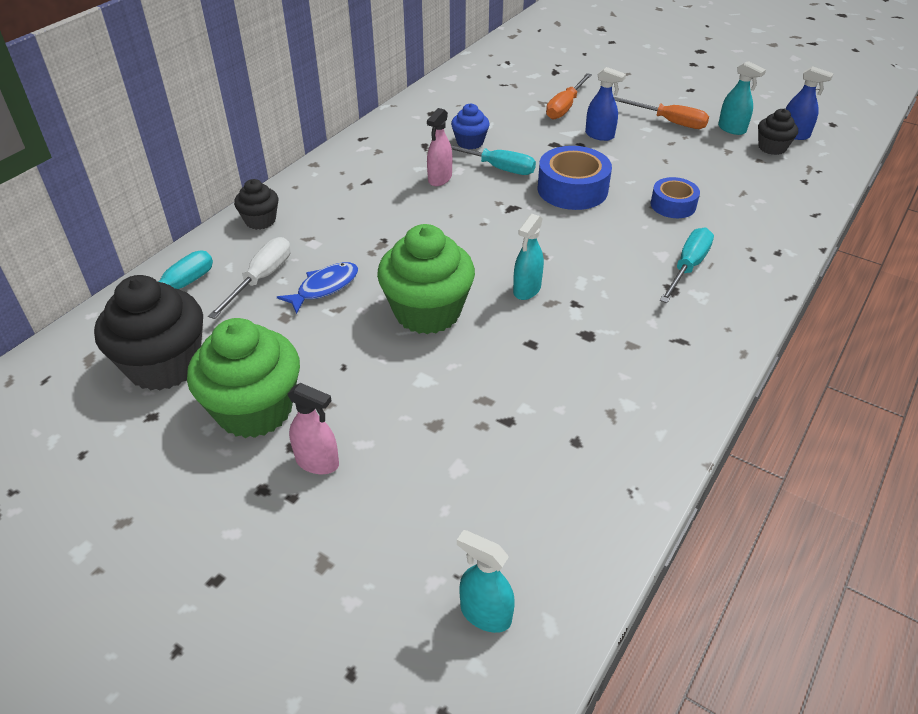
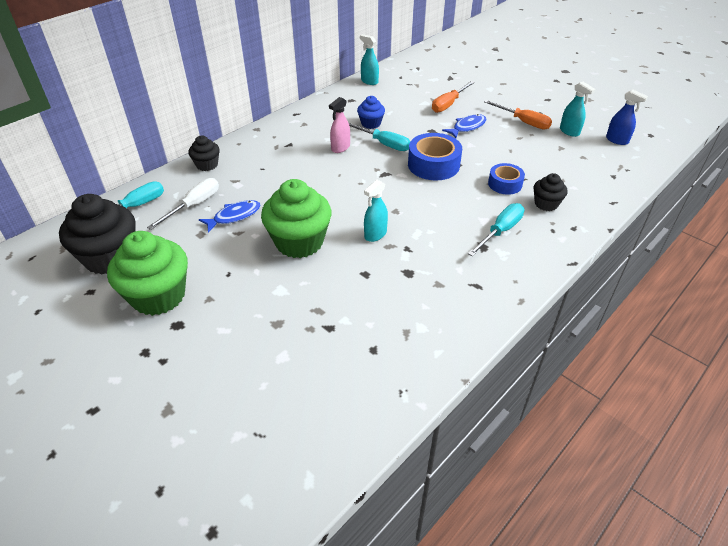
camera: 10 degrees right, 0 degrees up
(317, 462) = (188, 338): pink spray bottle -> none
(485, 614) = (266, 464): turquoise spray bottle -> turquoise spray bottle (369, 81)
(599, 135) = (467, 127): blue spray bottle -> blue fish
(772, 148) = (596, 148): black cupcake -> black cupcake (546, 204)

